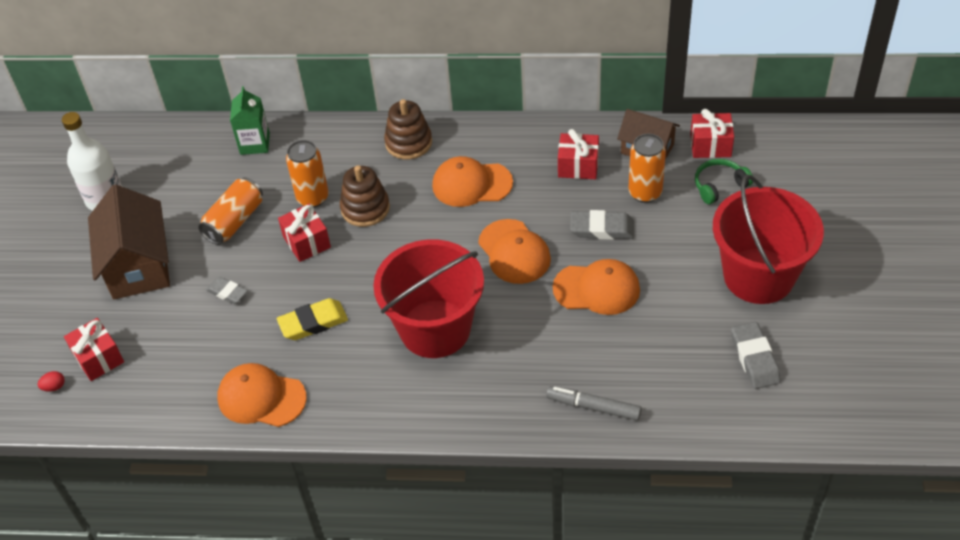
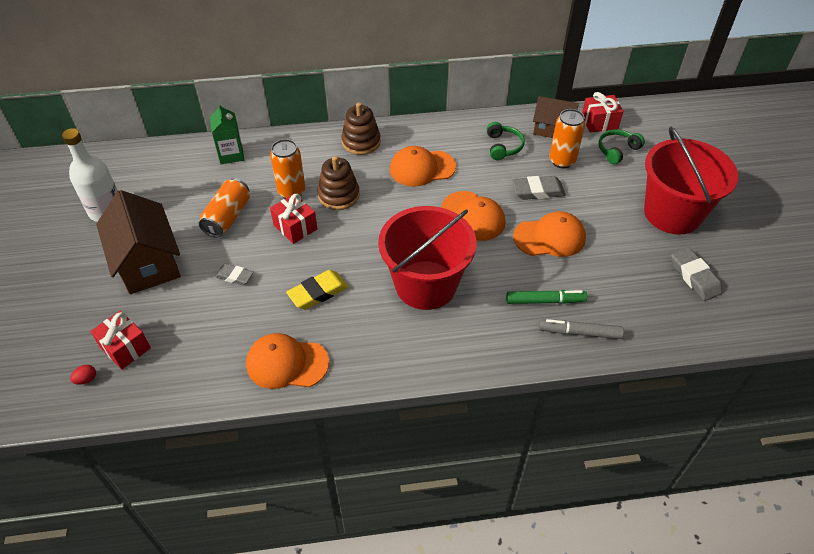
camera: 15 degrees left, 0 degrees up
(566, 365) = (545, 301): none -> green marker
(578, 166) = (503, 146): red gift -> green headphones

